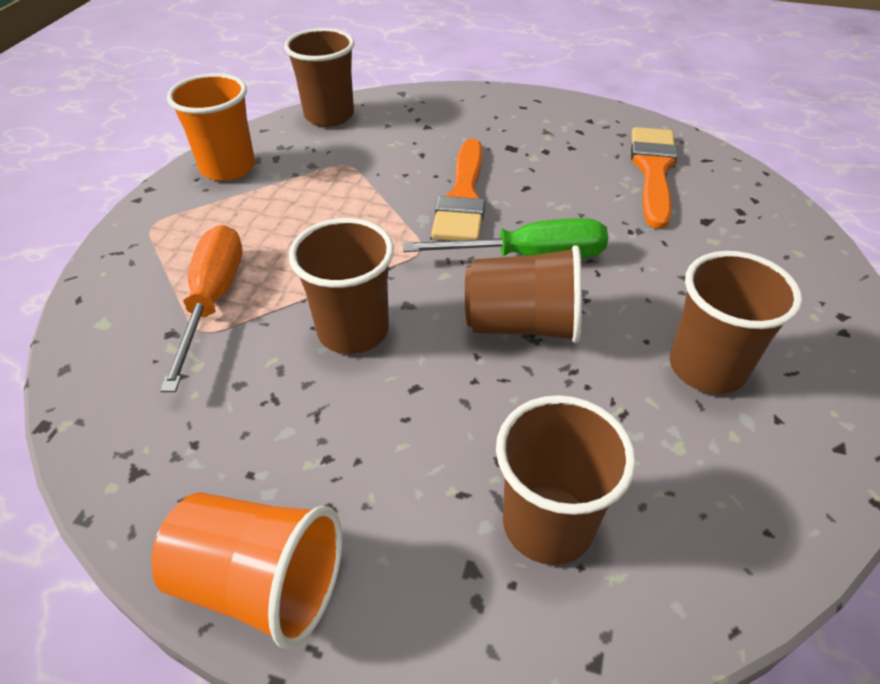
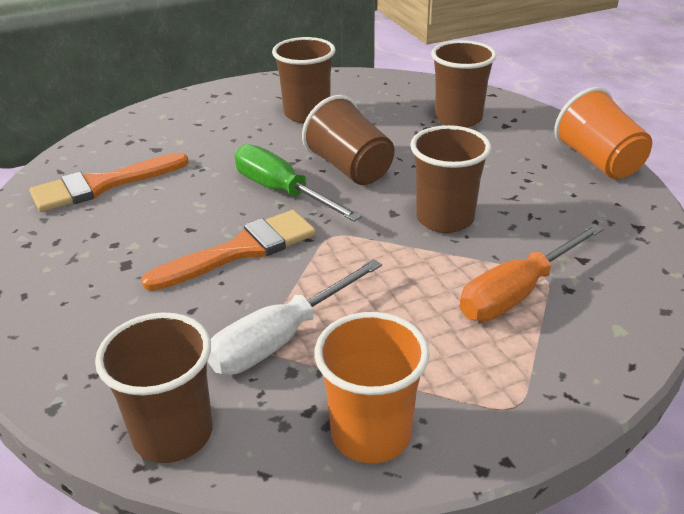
camera: 130 degrees left, 10 degrees down
(343, 173) = (281, 338): none -> white screwdriver

